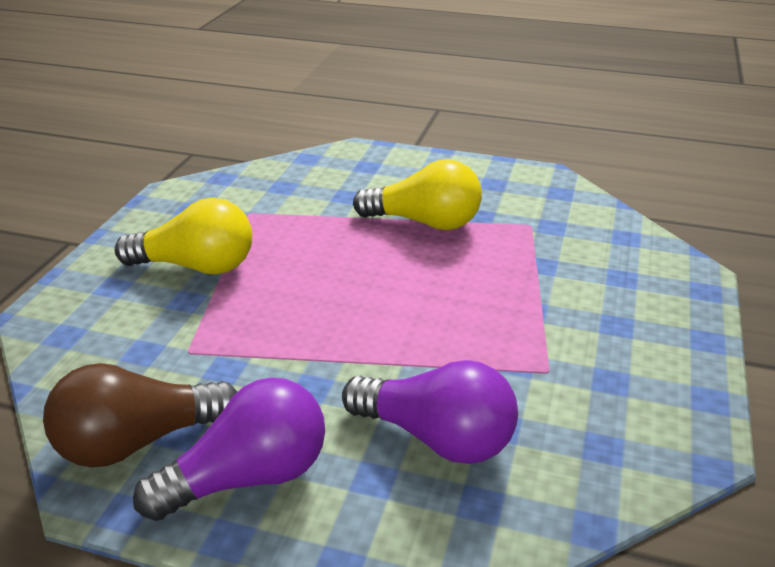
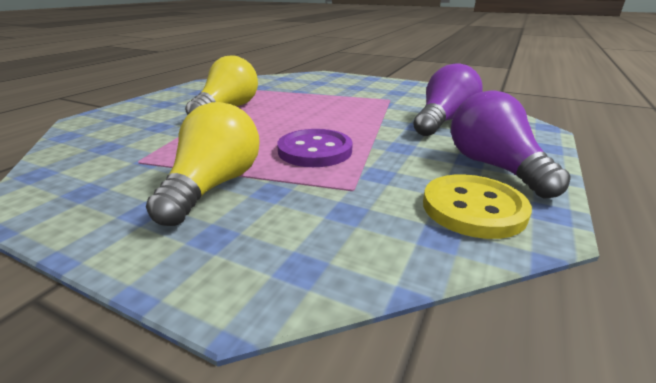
camera: 80 degrees left, 5 degrees down
(138, 441) = (473, 208): brown light bulb -> yellow button
(287, 314) = (315, 150): none -> purple button

